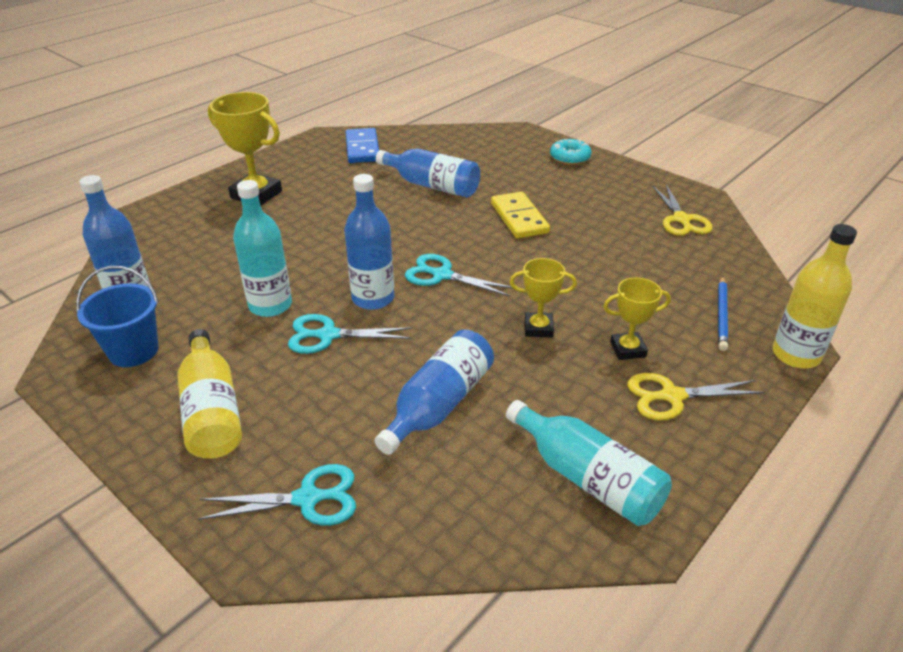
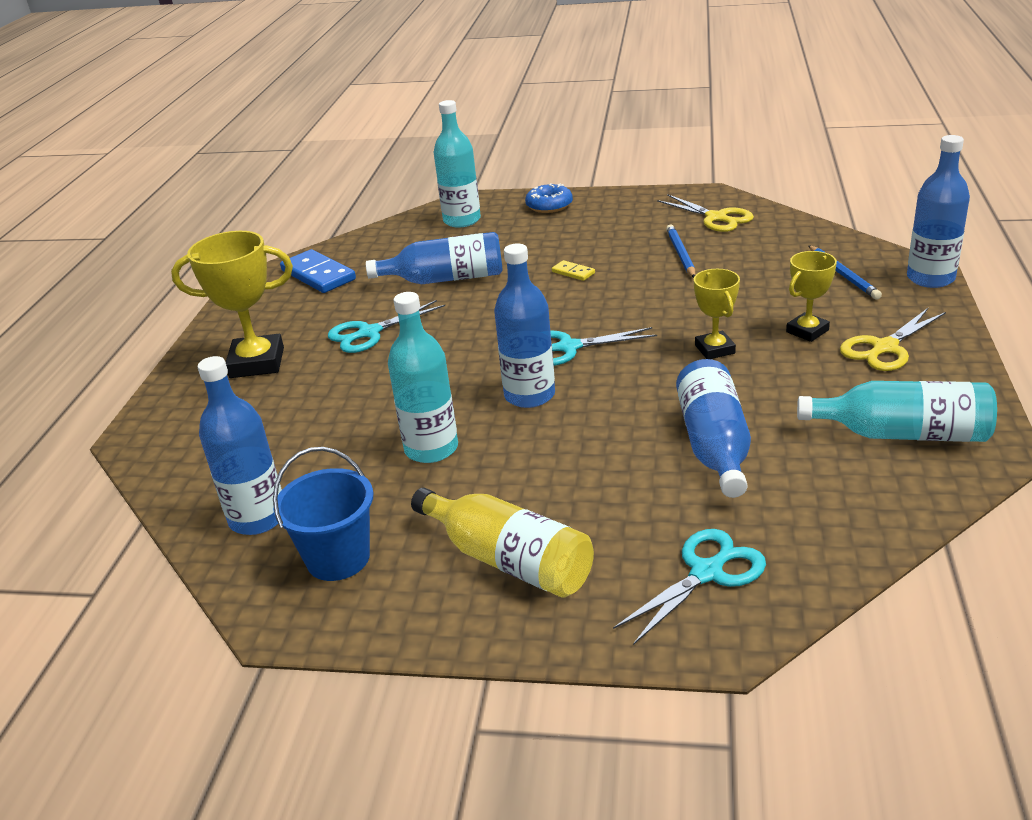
camera: 30 degrees left, 5 degrees down
(328, 335) = (530, 444): turquoise scissors -> turquoise scissors (369, 333)
(497, 145) = (462, 220): none -> turquoise bottle
(519, 218) = (573, 272): yellow domino -> yellow domino, size x0.48
(538, 328) = (714, 349): yellow trophy -> yellow trophy turned 75 degrees counterclockwise
(570, 158) = (549, 206): turquoise donut -> blue donut
(614, 238) = (680, 254): none -> blue pencil
(796, 355) = (930, 278): yellow bottle -> blue bottle

